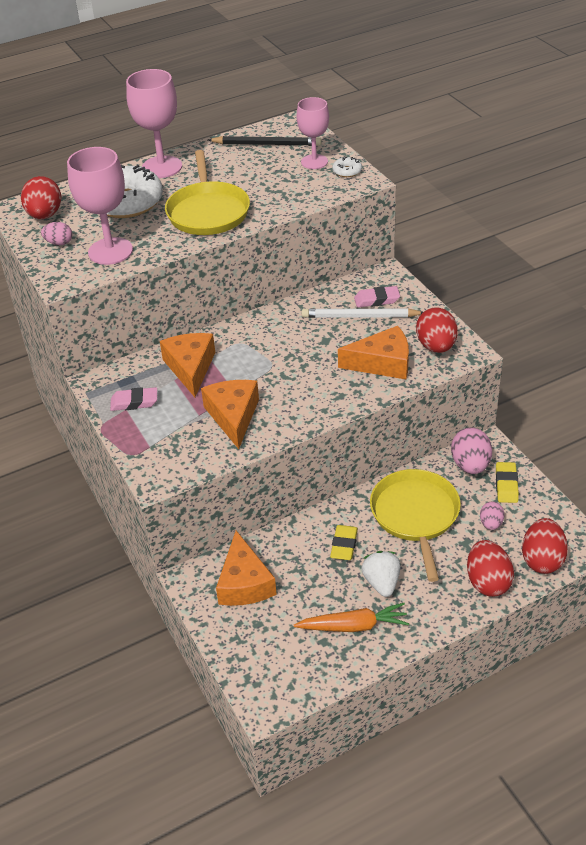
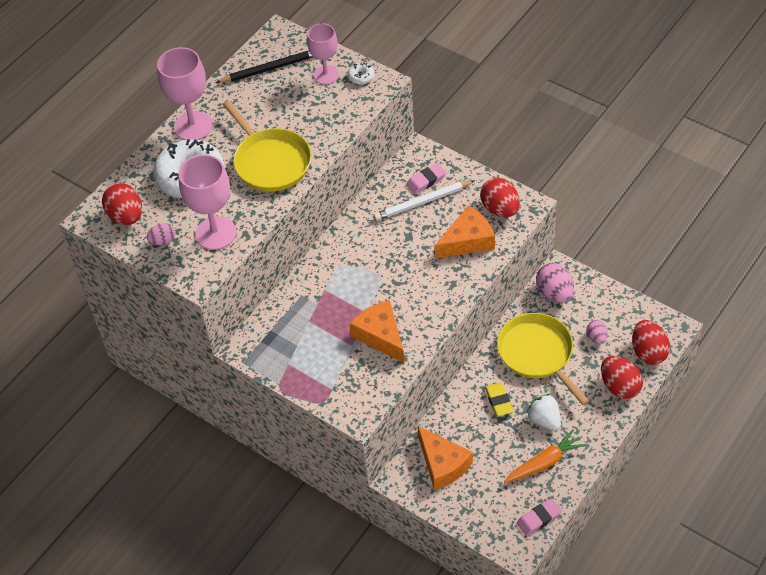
camera: 25 degrees left, 10 degrees up
(134, 402) = (290, 355): pink eraser -> pink eraser (539, 519)
(190, 368) = (315, 305): orange cheese -> none
(506, 485) = (590, 300): yellow eraser -> none

